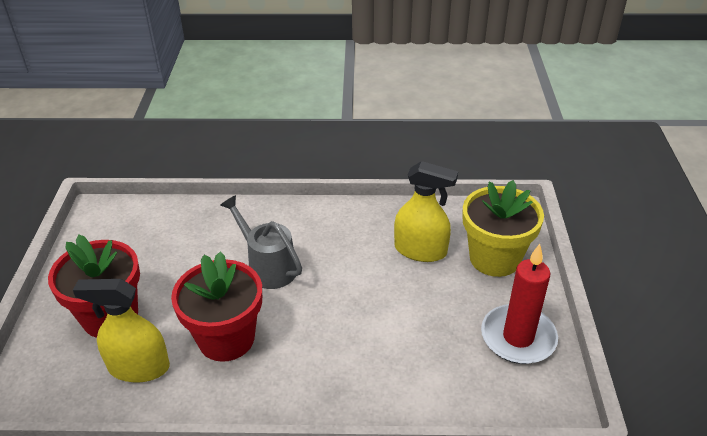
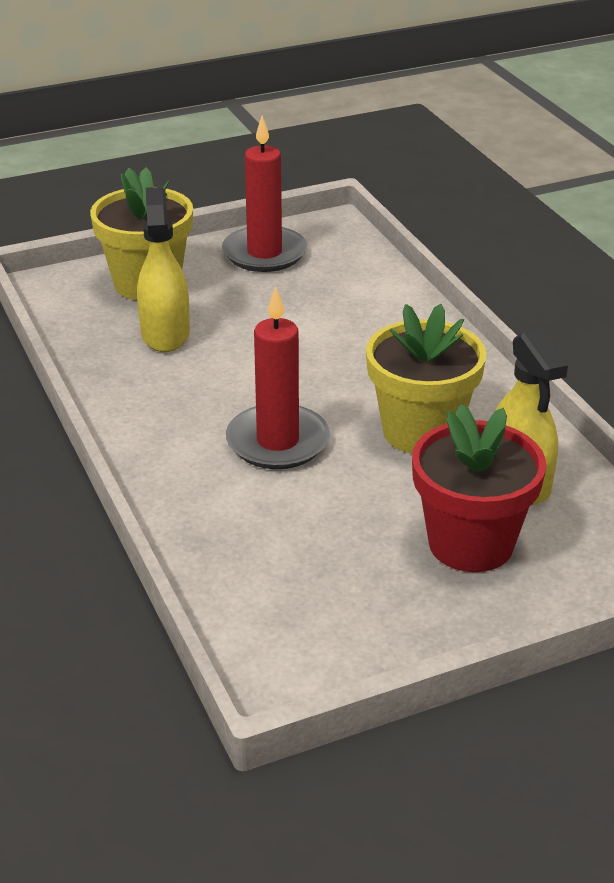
camera: 115 degrees left, 5 degrees down
(226, 338) = (421, 431): red flower pot -> yellow flower pot
(267, 266) = (277, 442): grey watering can -> red candle

